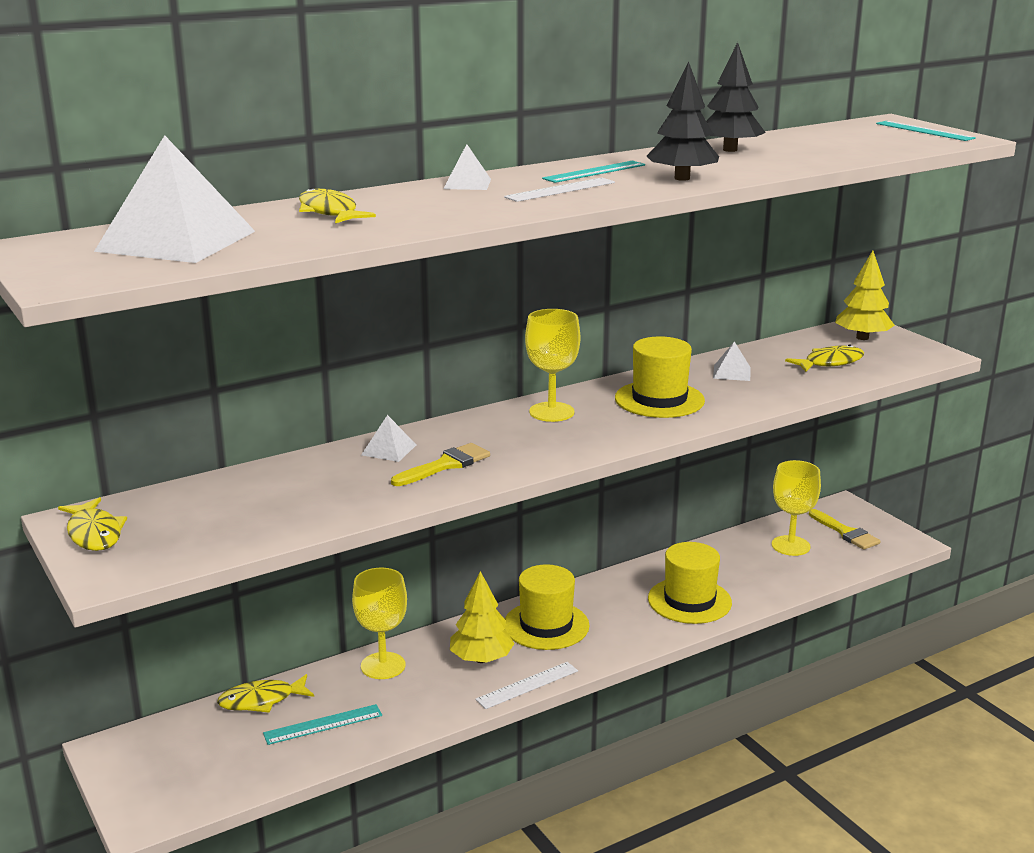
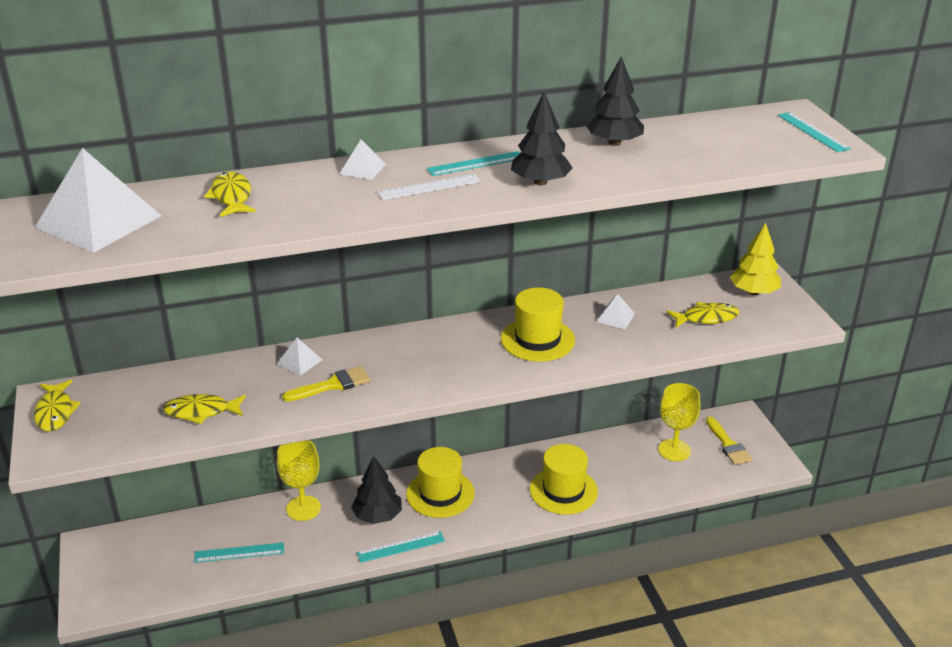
camera: 15 degrees right, 10 degrees up
(261, 700) = (205, 523): yellow fish -> yellow fish (201, 412)
(481, 659) = (377, 516): yellow tree -> black tree
(527, 685) = (401, 547): white ruler -> turquoise ruler
(551, 412) = (444, 340): yellow goblet -> none

